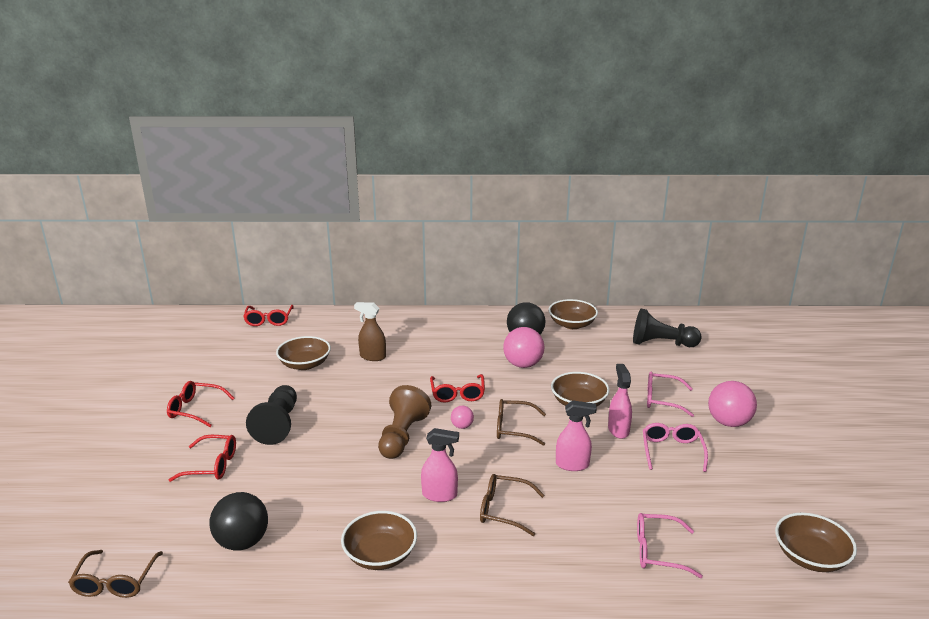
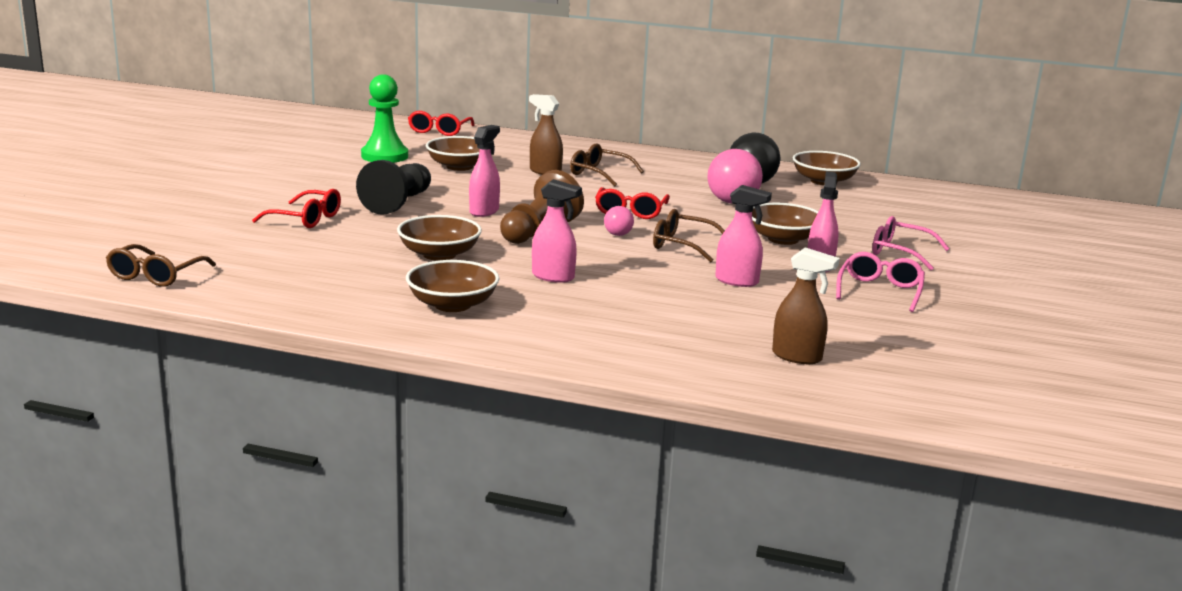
camera: 15 degrees right, 5 degrees down
(195, 409) = (313, 180): red glasses -> none
(240, 363) = (384, 156): none -> green pawn
(242, 542) = (305, 272): black ball -> none
(349, 420) = (484, 211): none -> pink spray bottle
(504, 510) = (623, 299): brown glasses -> brown glasses (599, 174)
(658, 551) = (797, 357): pink glasses -> brown spray bottle
(661, 343) = (937, 211): black pawn -> none
(728, 422) = (979, 282): pink ball -> none
(810, 557) = (1003, 394): brown bowl -> brown bowl (439, 254)

